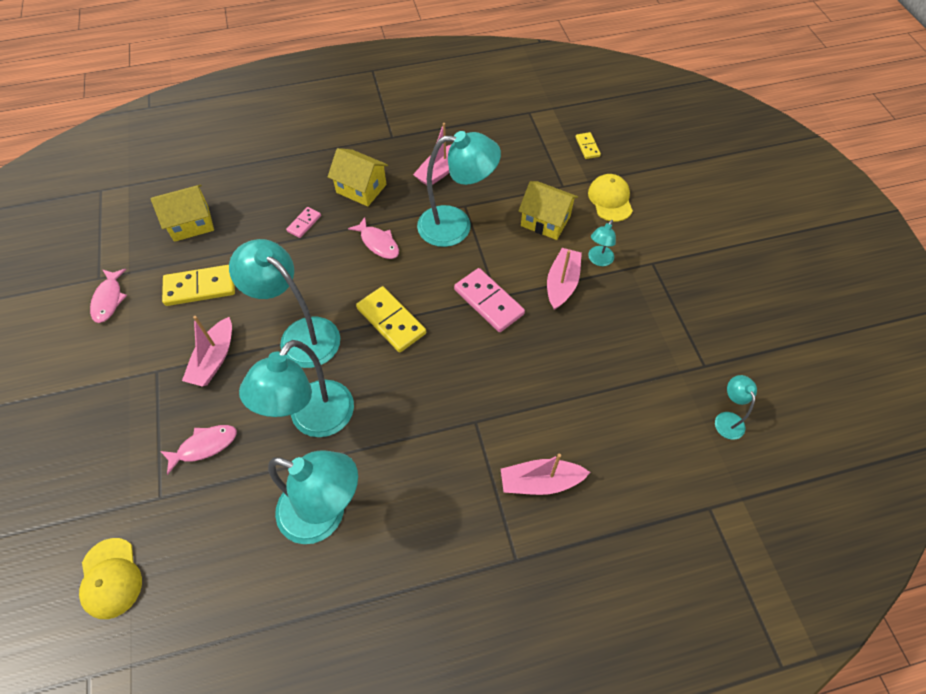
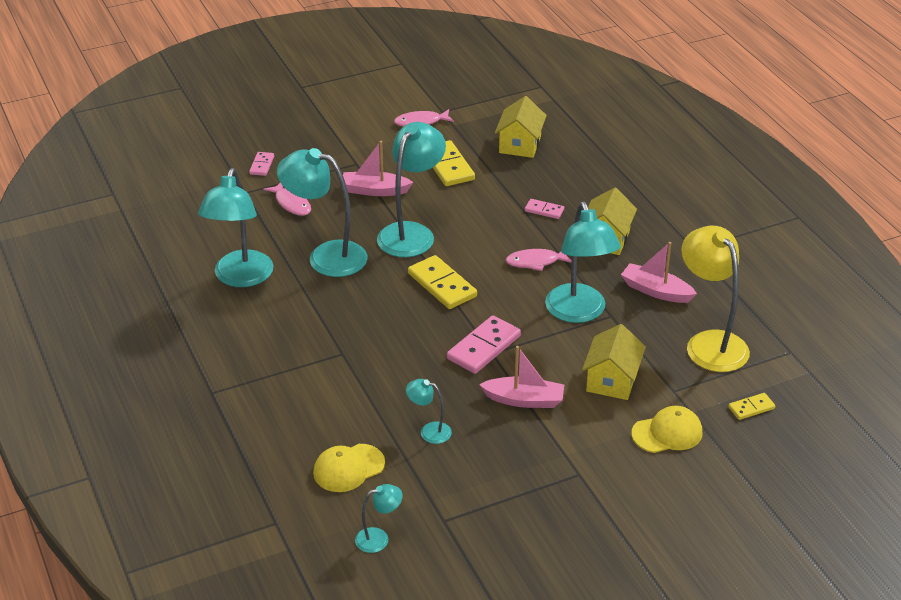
camera: 80 degrees right, 20 degrees down
(110, 578) = (181, 185): yellow cap -> yellow cap (348, 468)
(112, 473) = (262, 165): none -> pink domino
(191, 223) = (520, 144): yellow house -> yellow house turned 45 degrees clockwise
(378, 243) = (536, 262): pink fish -> pink fish turned 45 degrees clockwise
(391, 321) = (442, 285): yellow domino -> yellow domino turned 75 degrees counterclockwise
(511, 153) = (710, 343): none -> yellow lamp
(540, 481) = (287, 402): pink boat -> none
(598, 260) = (567, 427): turquoise lamp -> turquoise lamp (429, 431)

